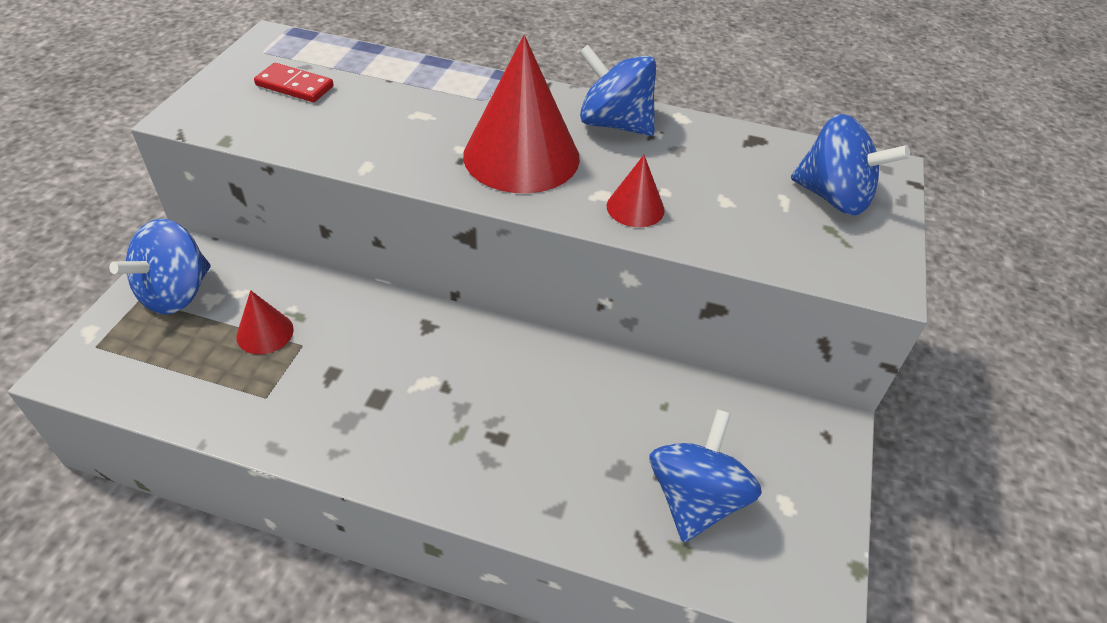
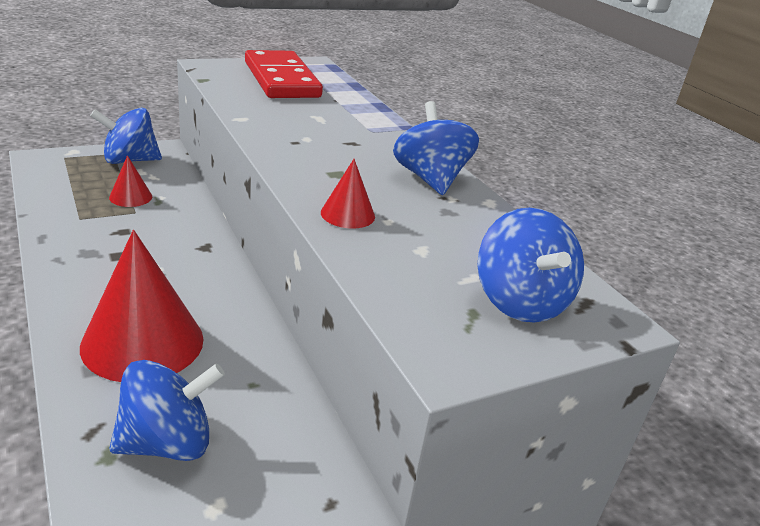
camera: 45 degrees right, 15 degrees down
(294, 86) = (281, 80): red domino -> red domino, size x2.07
(521, 156) = (333, 158): red cone -> red cone (143, 342)

